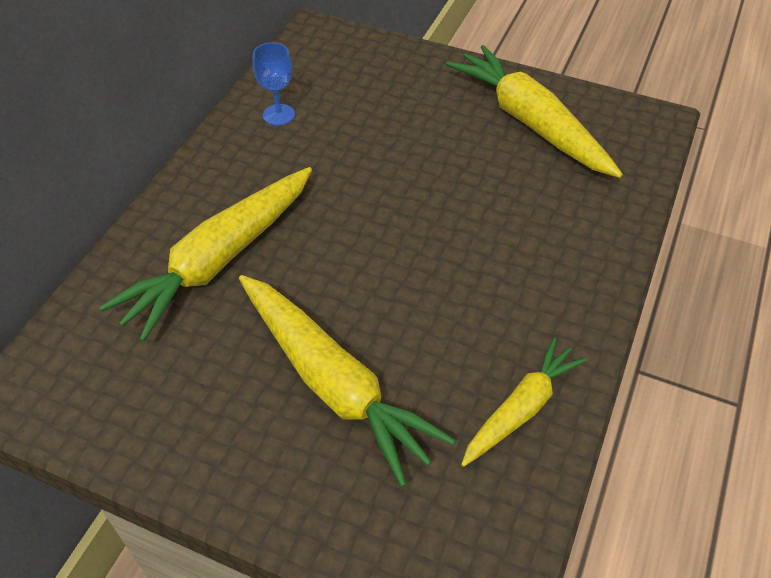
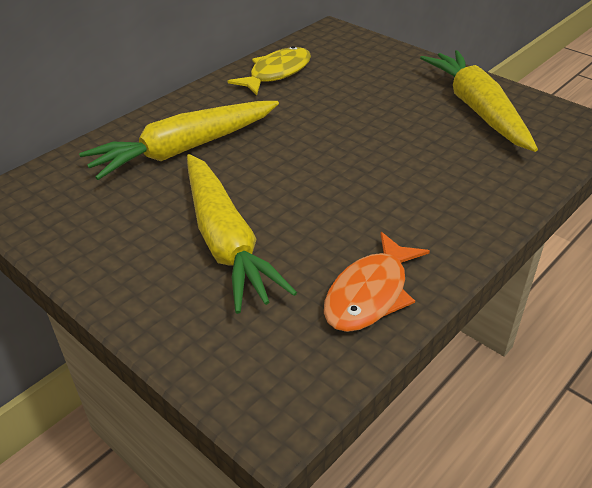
camera: 20 degrees right, 10 degrees down
(278, 115) = (277, 73): blue goblet -> yellow fish
(520, 409) = (370, 294): yellow carrot -> orange fish

